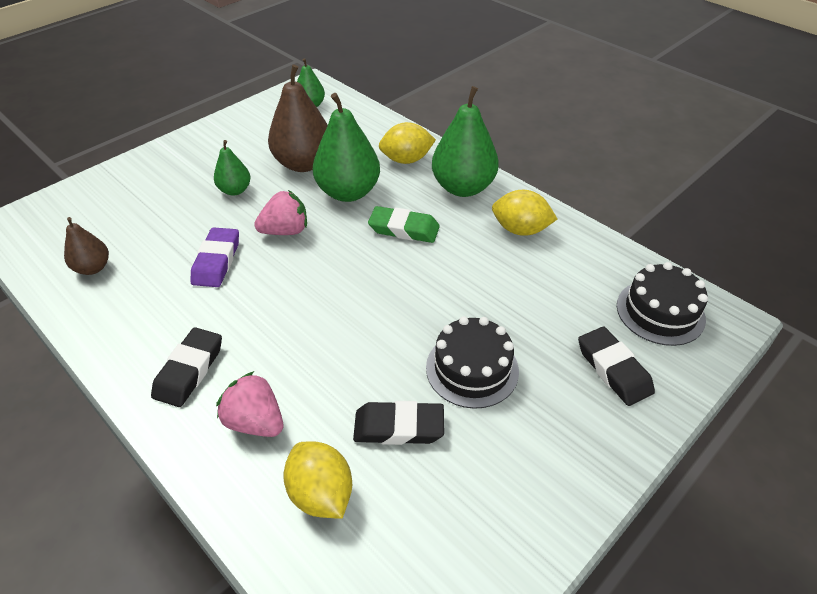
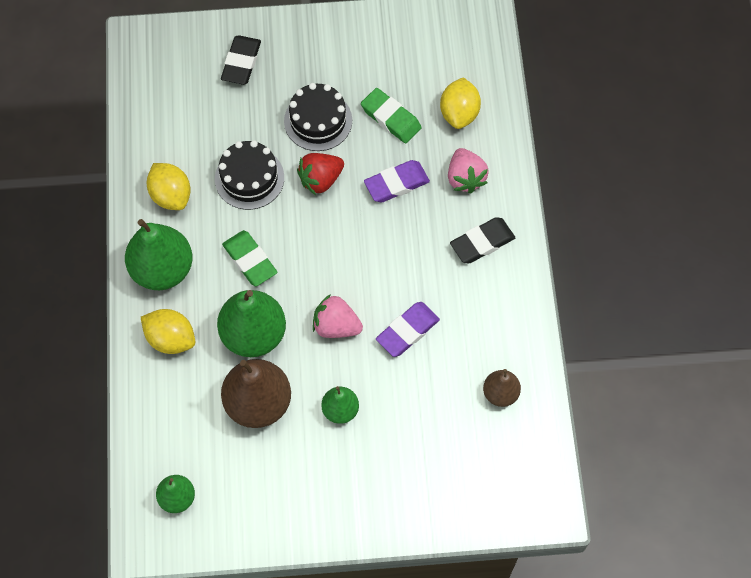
camera: 140 degrees left, 20 degrees up
(330, 365) = (396, 183): none -> purple eraser
(399, 427) = (391, 118): black eraser -> green eraser
(410, 320) = (320, 180): none -> red strawberry
(660, 312) = (168, 72): black cake -> black cake (249, 178)

